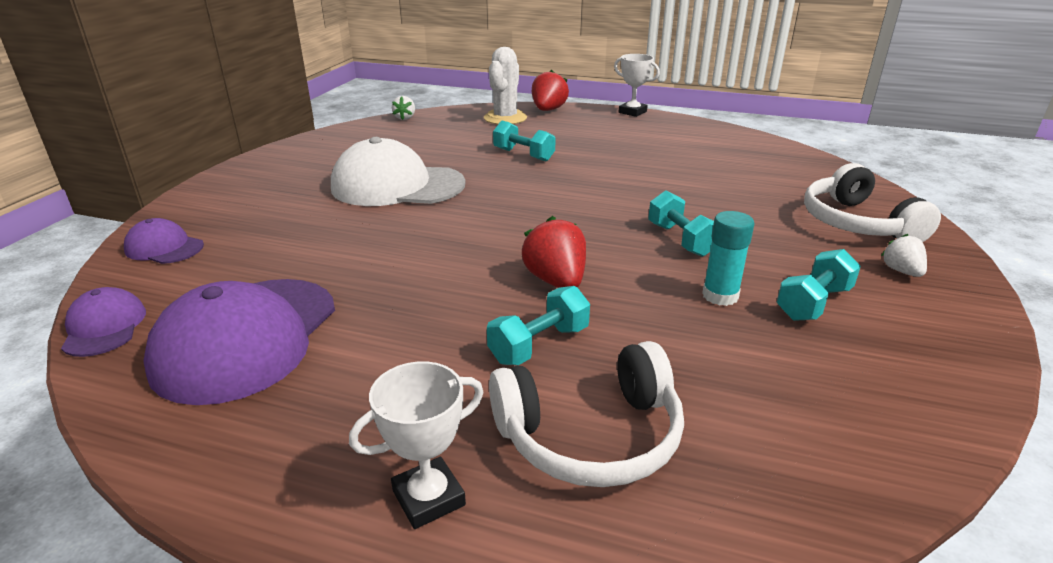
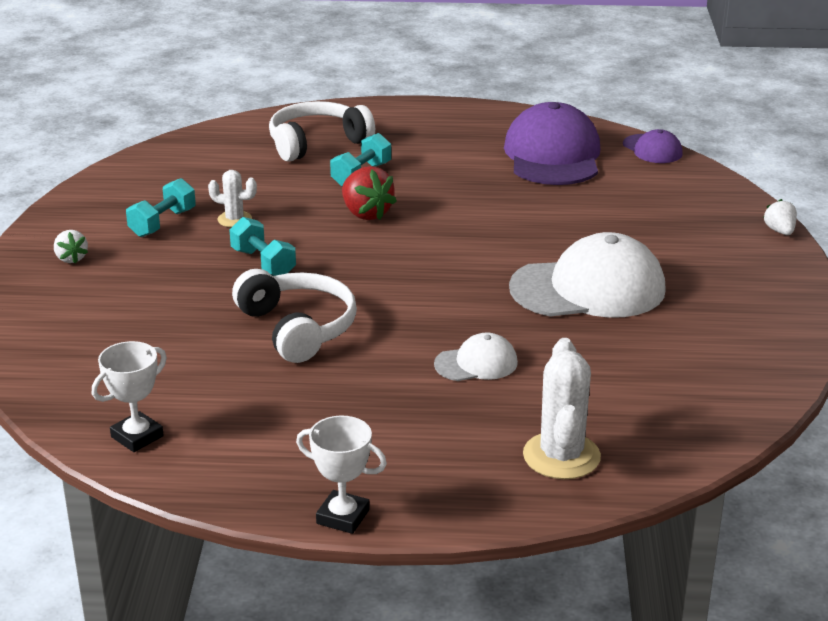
camera: 165 degrees right, 0 degrees up
(164, 248) = (710, 197): purple cap -> none
(405, 118) = (726, 429): white strawberry -> white strawberry (779, 231)
(428, 498) = (387, 117): white trophy -> white trophy (137, 437)
(523, 155) = (476, 363): turquoise dumbbell -> white cap
(548, 110) = (501, 498): red strawberry -> none
(720, 296) = (234, 219): turquoise glue stick -> white cactus
(857, 223) = (76, 306): white headphones -> white headphones (297, 328)

